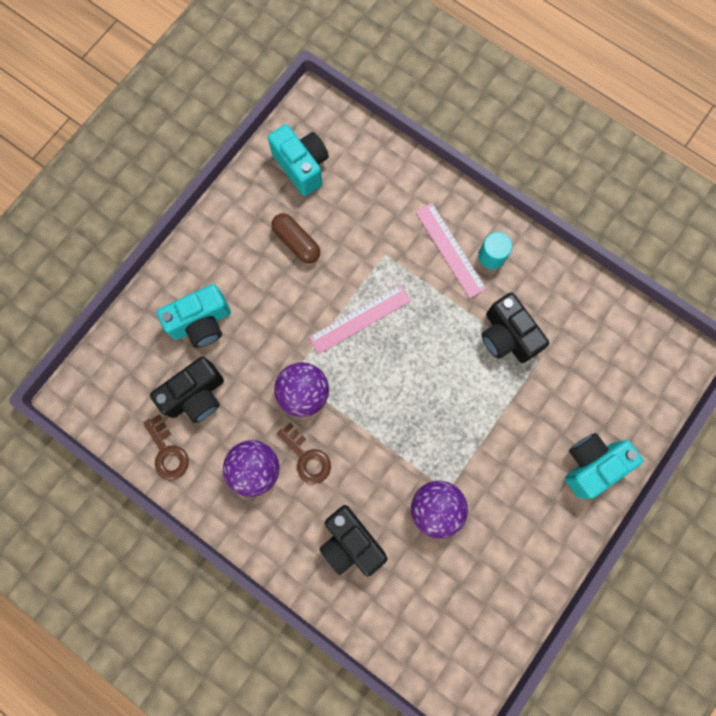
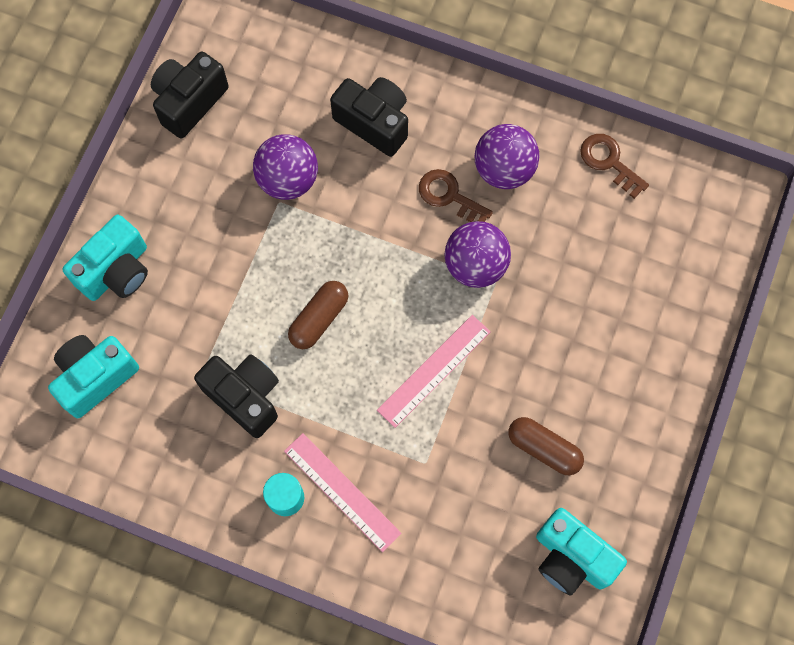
camera: 165 degrees right, 5 degrees down
(196, 395) = (600, 230): black camera -> black camera (189, 102)
(201, 323) = (626, 315): turquoise camera -> turquoise camera (95, 377)
(437, 382) = (319, 319): none -> brown capsule

